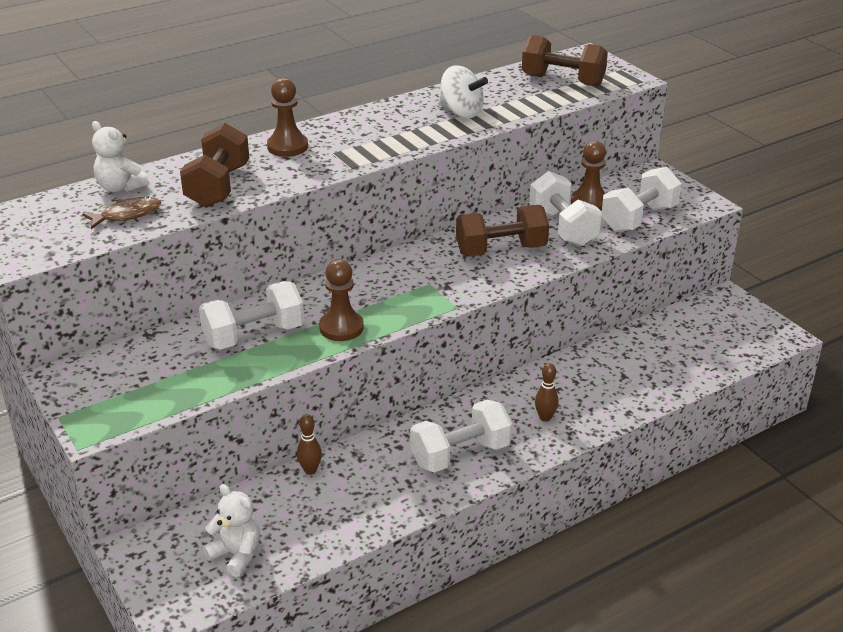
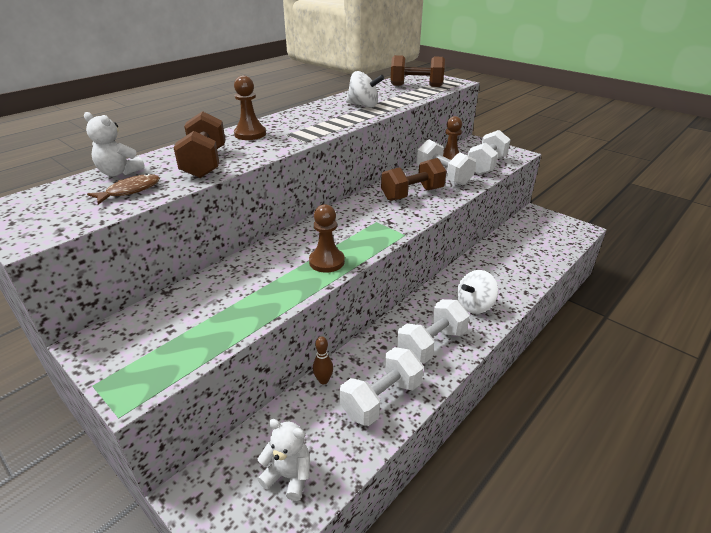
camera: 15 degrees left, 0 degrees up
(254, 335) = (258, 278): white dumbbell -> white dumbbell (381, 399)
(545, 417) = (474, 305): brown bowling pin -> white spinning top

